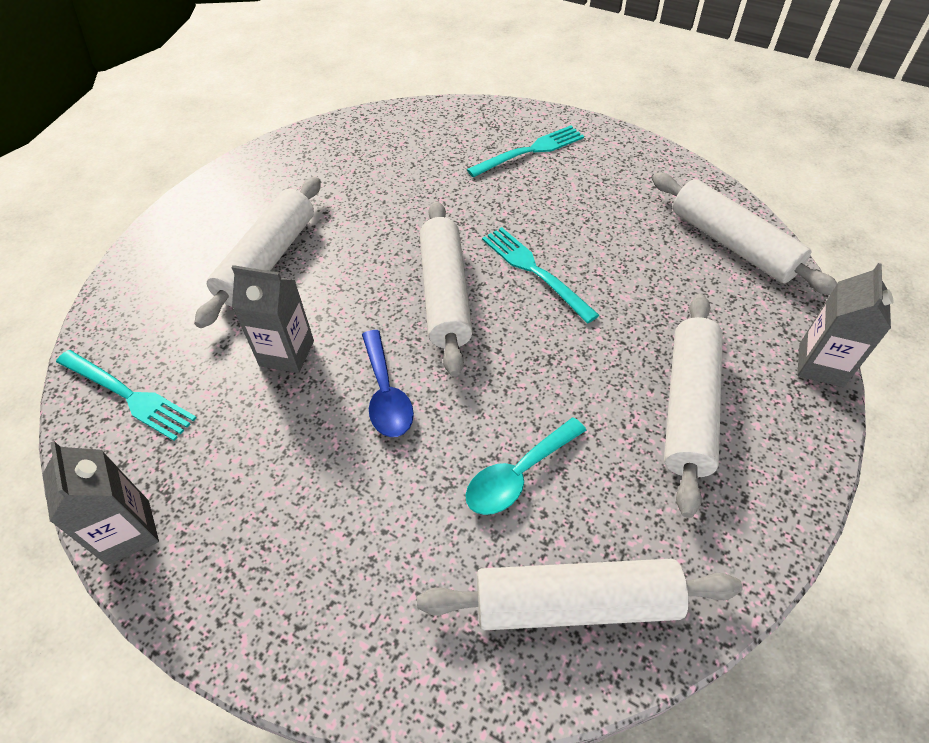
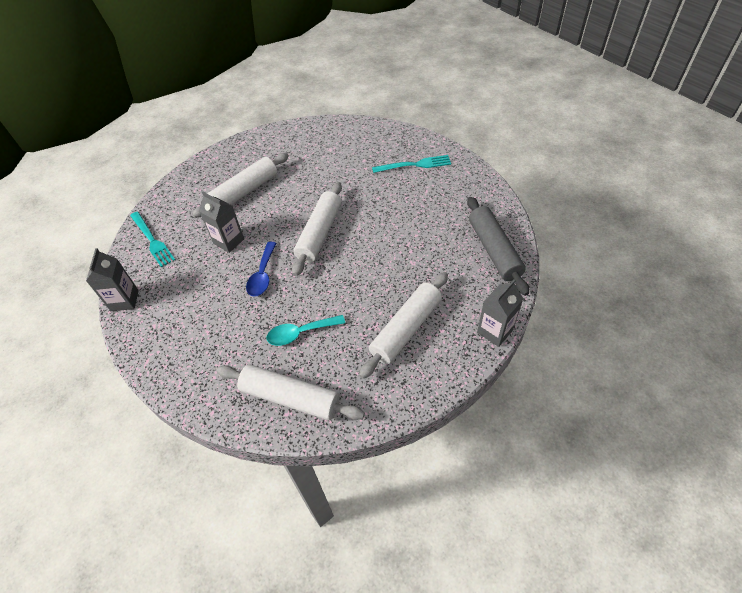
camera: 25 degrees right, 0 degrees up
(534, 270) = (373, 234): turquoise fork -> none
(732, 244) = (494, 250): white rolling pin -> grey rolling pin

